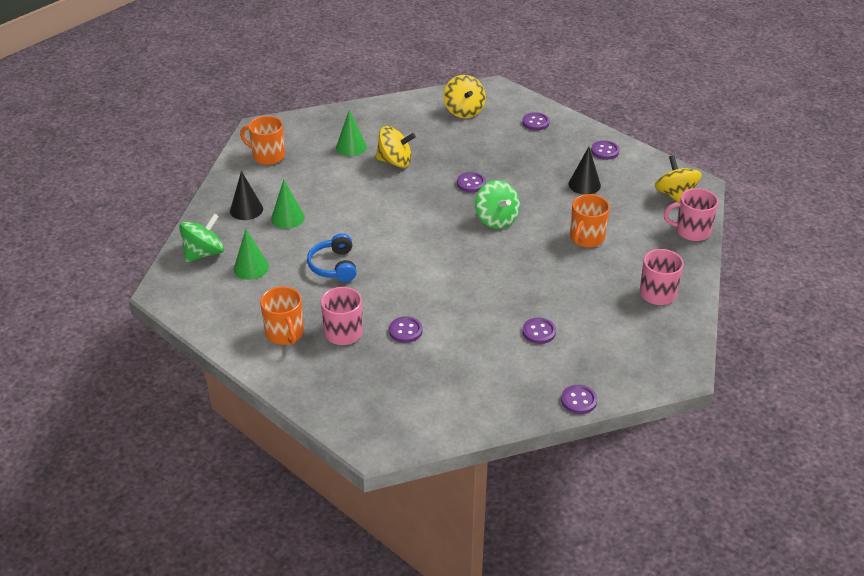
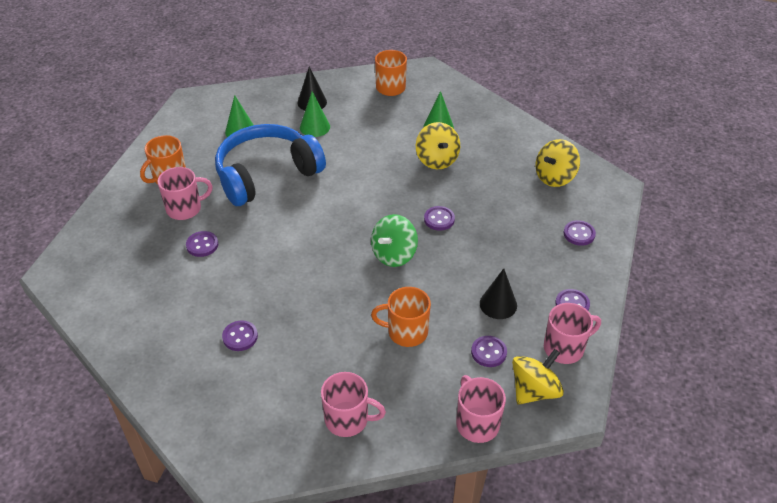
camera: 65 degrees right, 5 degrees up
(204, 253) = (245, 102): green spinning top -> none
(334, 266) = (266, 174): blue headphones -> blue headphones, size x2.01
(579, 400) = (153, 396): purple button -> purple button (488, 352)
(644, 169) = (565, 348): none -> pink mug

